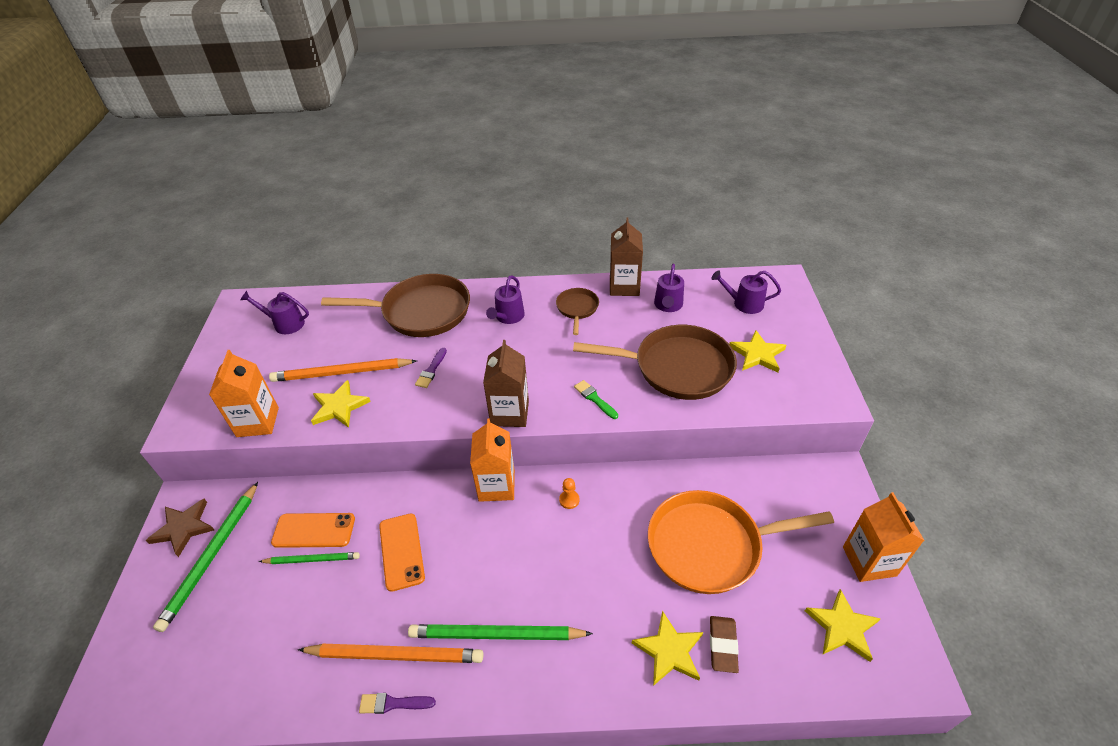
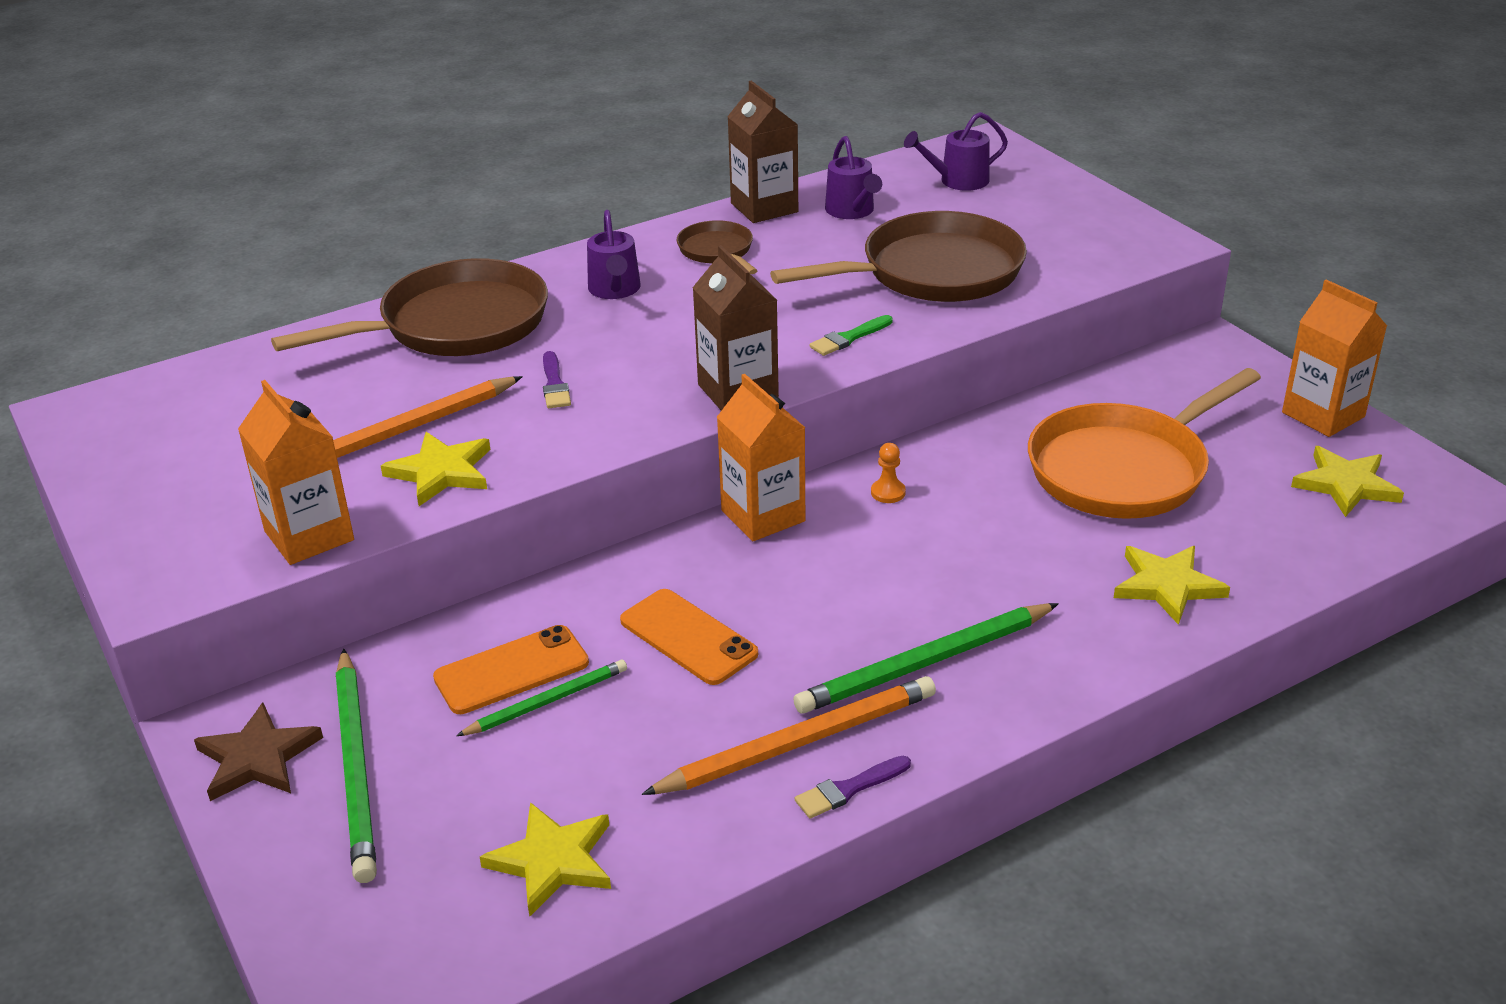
camera: 30 degrees left, 10 degrees down
(285, 324) = (208, 409): purple watering can -> none
(594, 398) = (849, 338): green brush -> green brush turned 60 degrees counterclockwise
(723, 645) = (1226, 555): brown eraser -> none
(757, 354) = (1027, 228): yellow star -> yellow star (552, 861)

